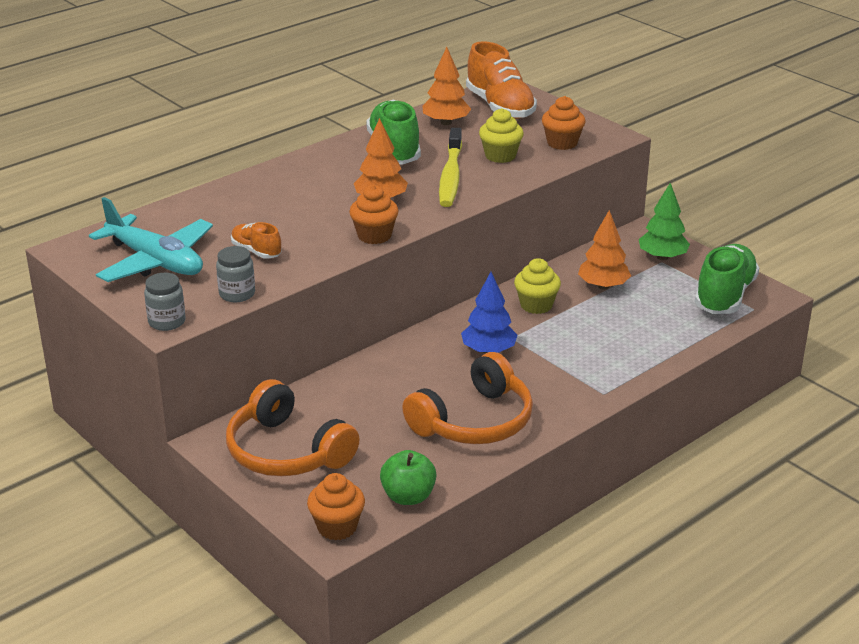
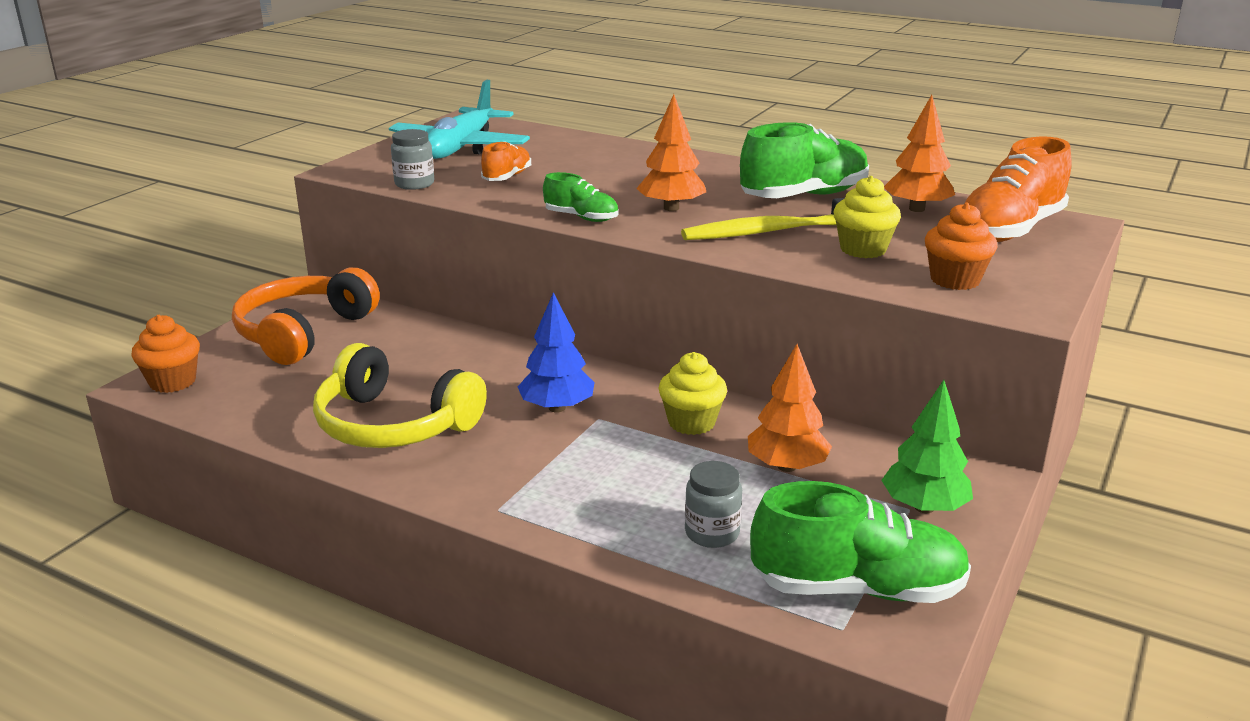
camera: 70 degrees right, 5 degrees down
(167, 322) = (349, 169): grey jar -> grey jar (712, 533)
(374, 235) = (581, 218): orange cupcake -> green shoe
(408, 496) = (231, 410): green apple -> none
(474, 421) = (394, 424): orange headphones -> yellow headphones

